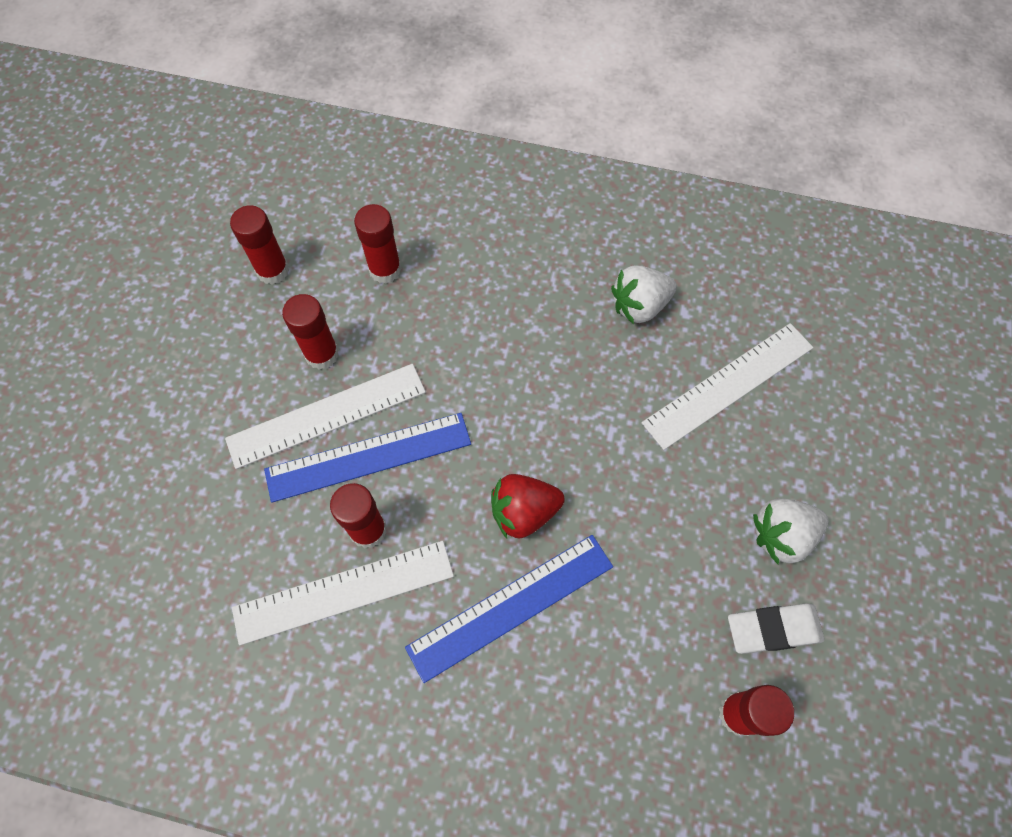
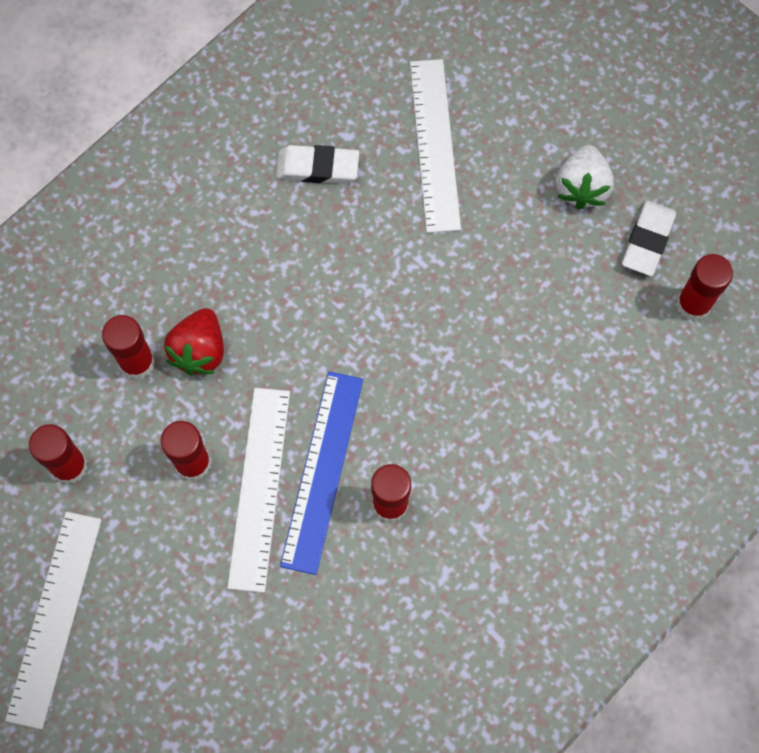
camera: 60 degrees left, 5 degrees up
(344, 592) = (433, 550): white ruler -> white ruler (54, 618)
(511, 606) = (521, 423): blue ruler -> none
(523, 512) = (449, 369): red strawberry -> red strawberry (200, 351)
(639, 306) = (317, 168): white strawberry -> white eraser

